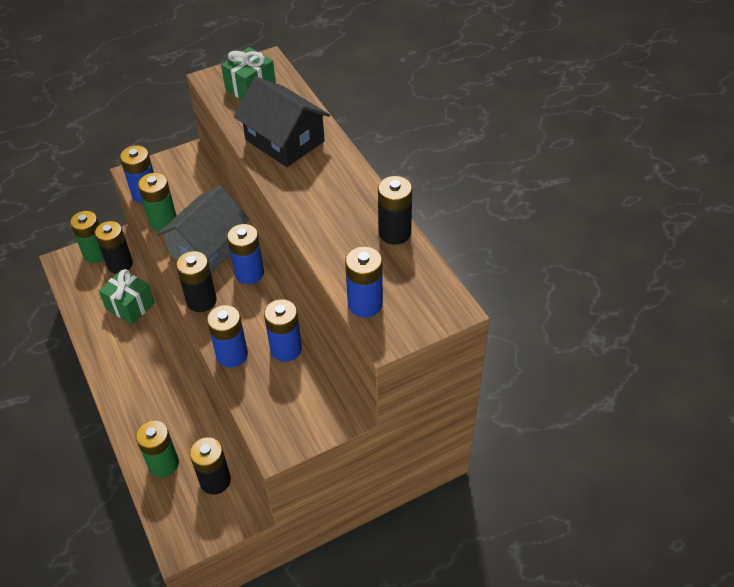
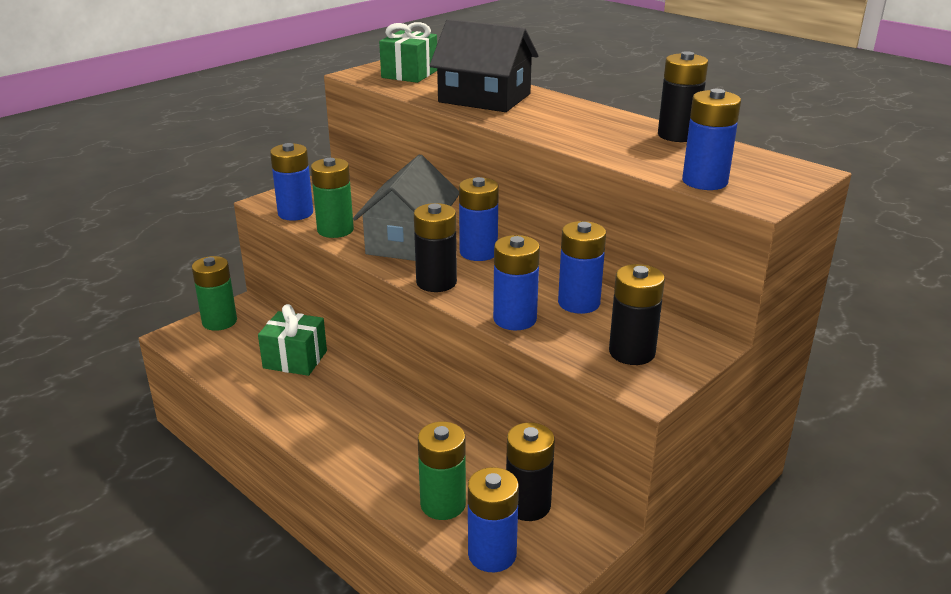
camera: 20 degrees left, 20 degrees down
(120, 264) = (258, 325): black battery -> black battery (632, 352)
(173, 512) = (492, 554): none -> blue battery

